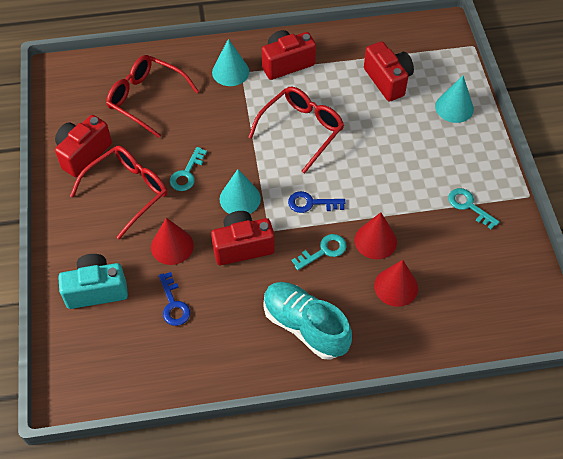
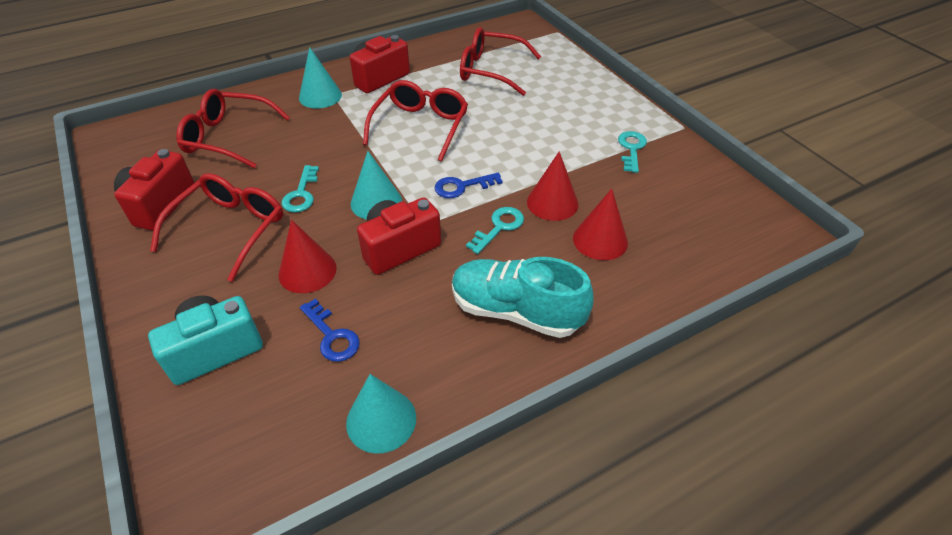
camera: 20 degrees left, 10 degrees down
(388, 80) = (491, 70): red camera -> red glasses
(454, 107) = (567, 77): turquoise cone -> turquoise cone (381, 420)
(468, 206) = (631, 149): turquoise key -> turquoise key turned 75 degrees clockwise

